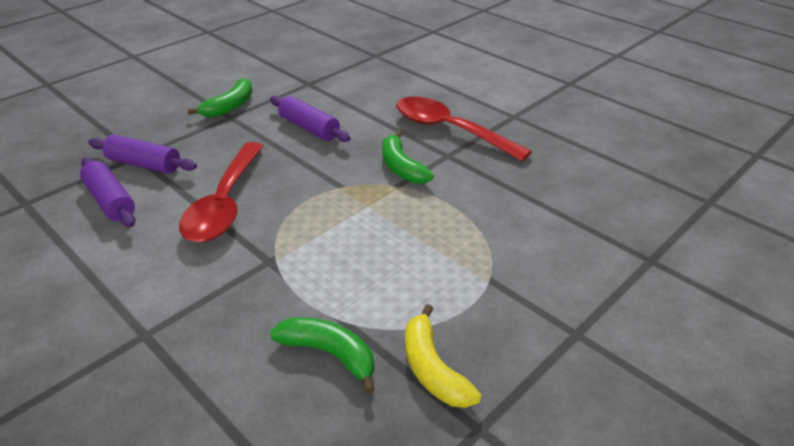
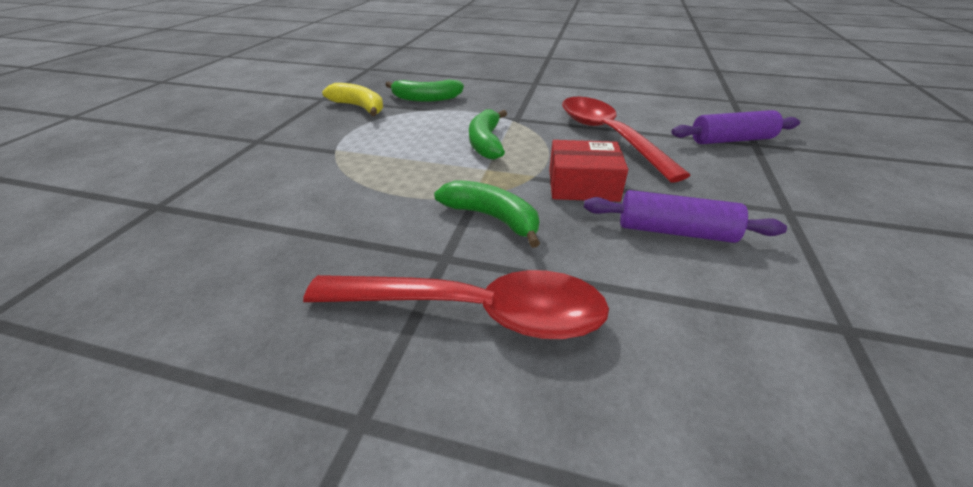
camera: 150 degrees right, 0 degrees up
(111, 201) = (687, 115): purple rolling pin -> none
(230, 106) = (825, 225): green banana -> green banana (486, 142)
(316, 168) = (583, 185): none -> red box

